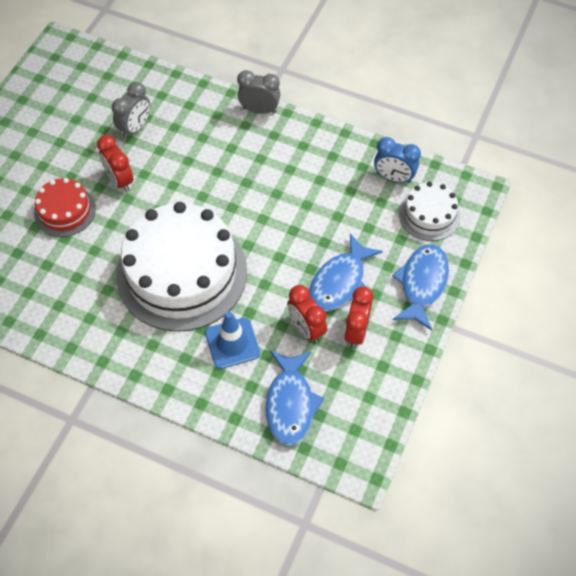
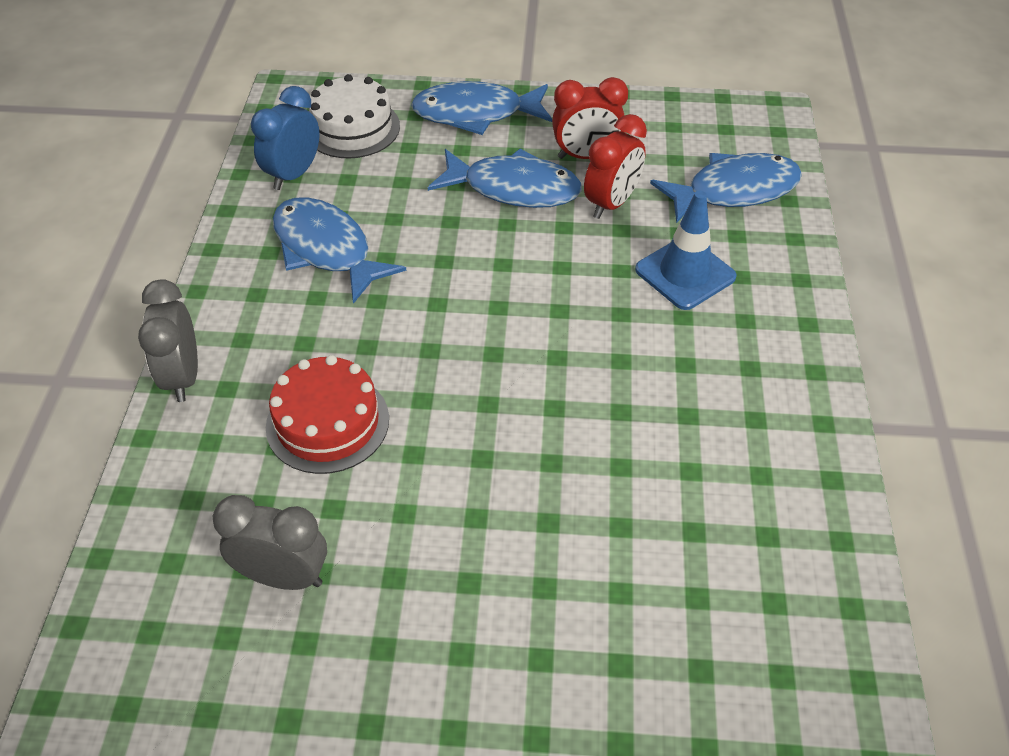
camera: 110 degrees left, 10 degrees down
(65, 211) = (556, 621): red cake -> red cake (327, 422)
(120, 180) = (436, 549): red clock -> none
(182, 273) = (598, 374): white cake -> none
(323, 180) = (326, 249): none -> blue fish
(393, 177) = (293, 175): blue clock -> blue clock turned 150 degrees counterclockwise

